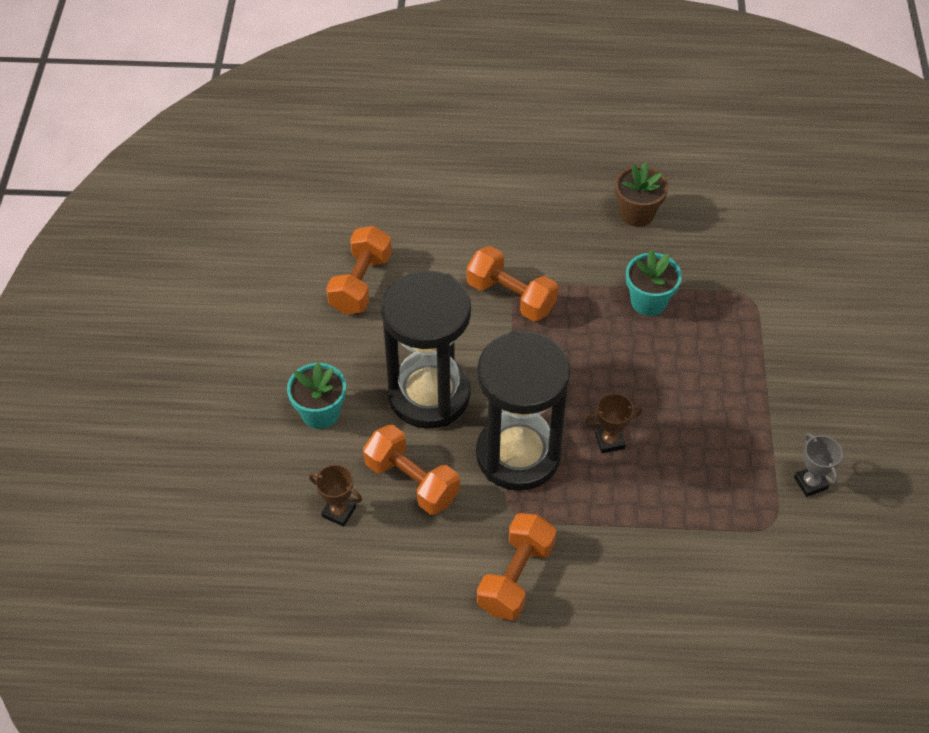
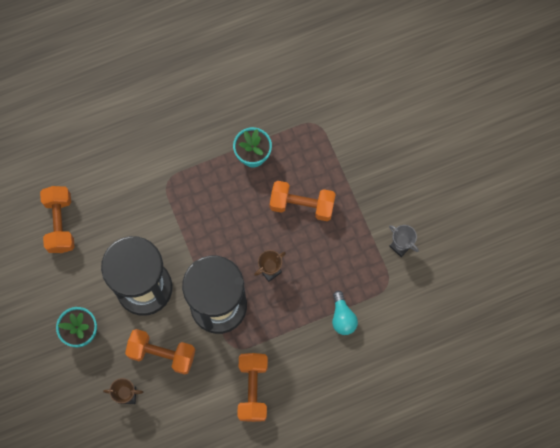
camera: 25 degrees left, 20 degrees up
(511, 297) = (163, 190): orange dumbbell -> orange dumbbell (302, 205)
(637, 213) = (217, 87): brown flower pot -> none
(687, 539) = (342, 317): none -> turquoise light bulb

